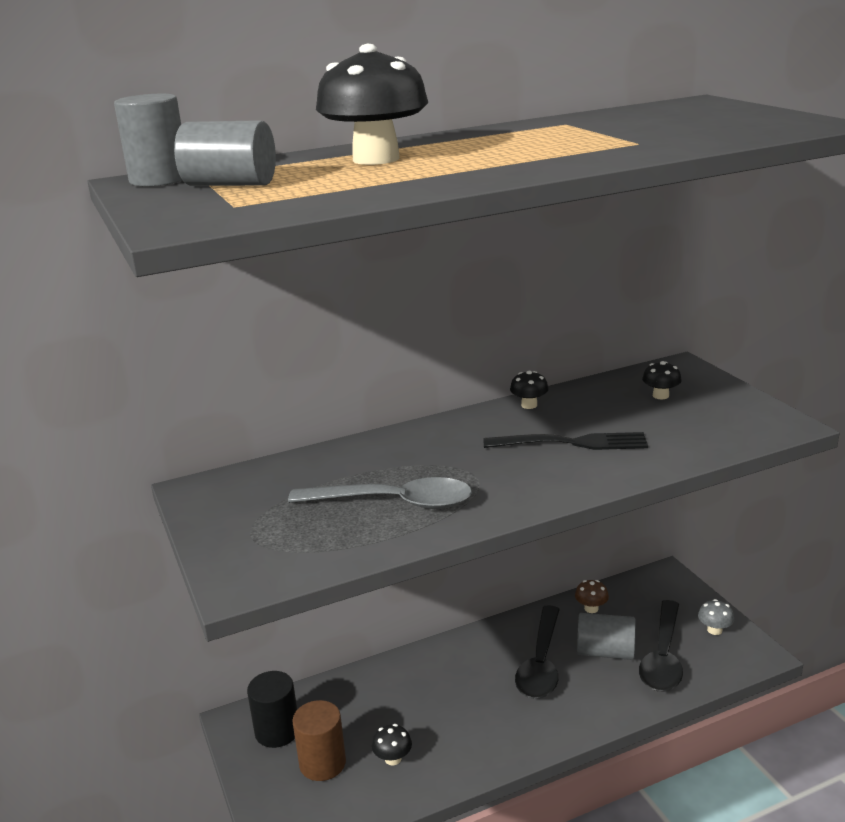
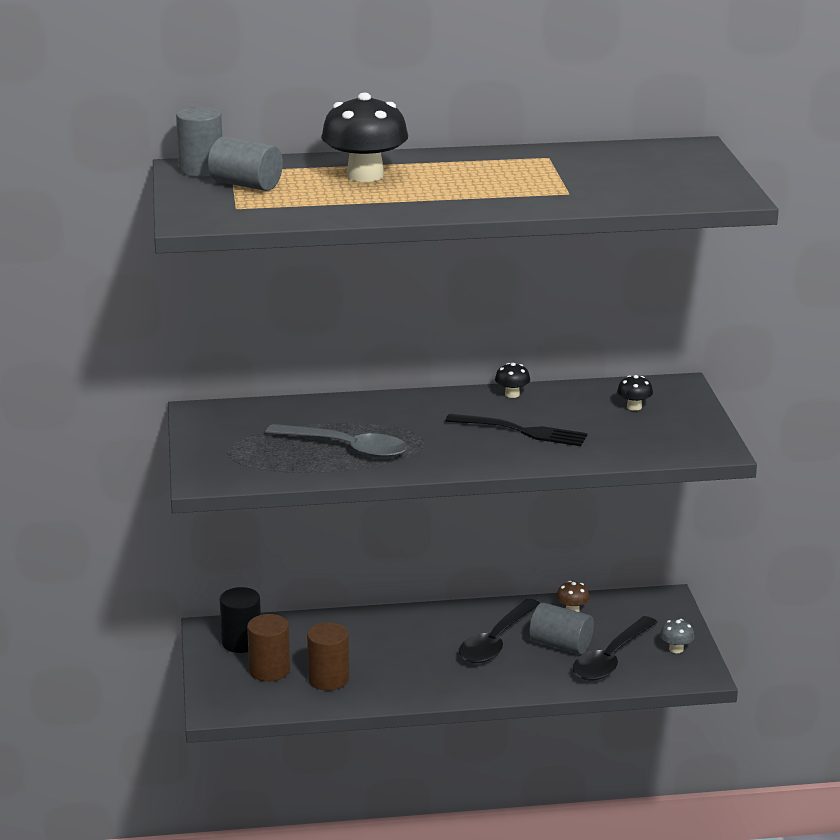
camera: 15 degrees right, 0 degrees up
(393, 758) = (328, 679): black mushroom -> brown cylinder

